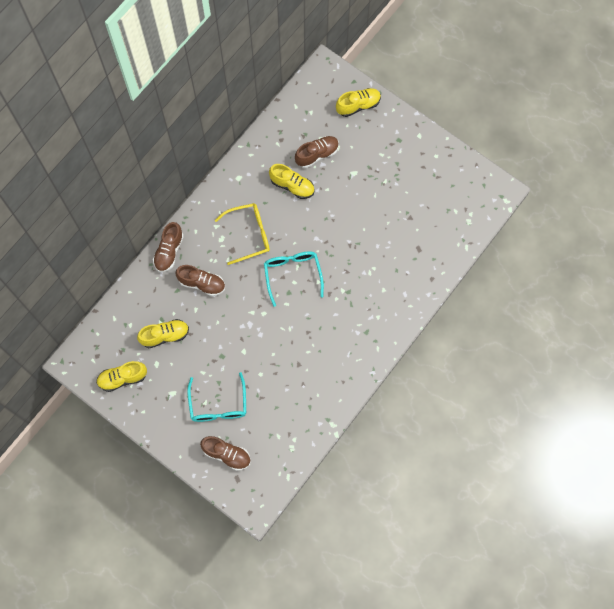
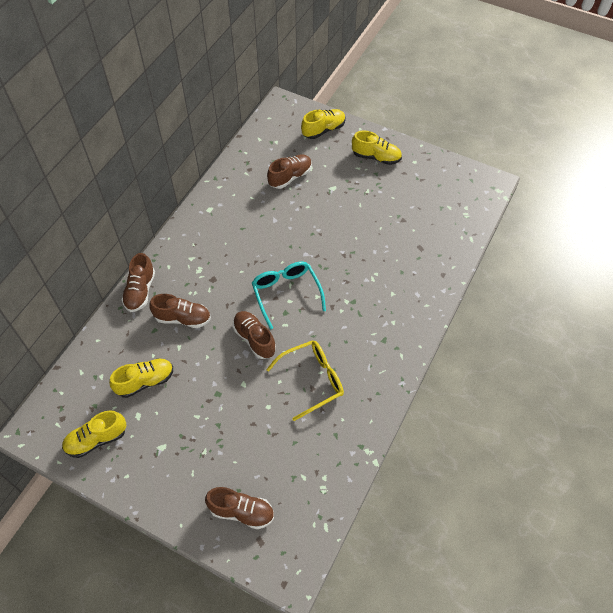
camera: 10 degrees left, 15 degrees down
(218, 405) = (221, 452): turquoise glasses -> none
(249, 234) = (230, 261): yellow glasses -> yellow glasses (312, 380)
(259, 313) = (254, 339): none -> brown shoe
(292, 186) = (269, 208): yellow shoe -> yellow shoe (376, 157)

